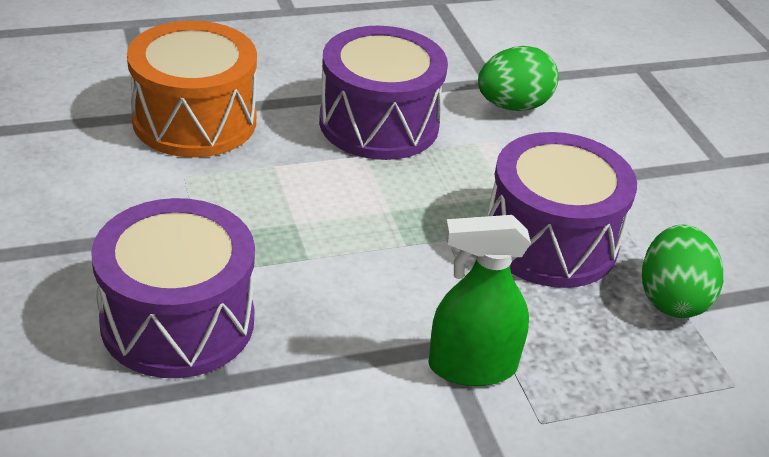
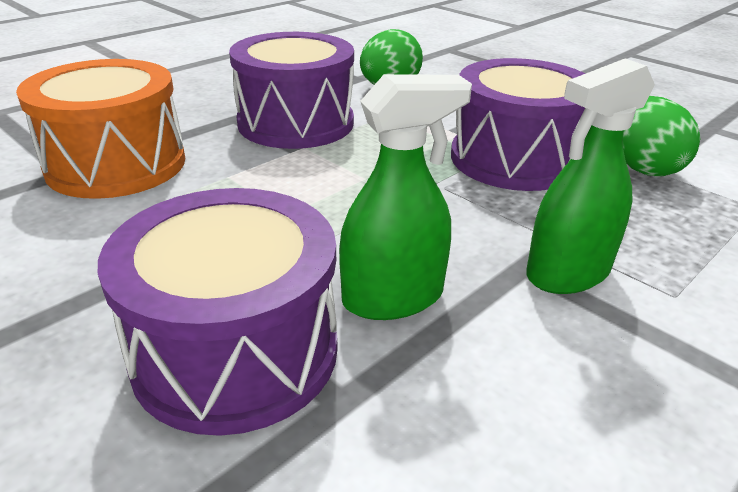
camera: 25 degrees left, 5 degrees down
(314, 328) = (393, 298): none -> green spray bottle

